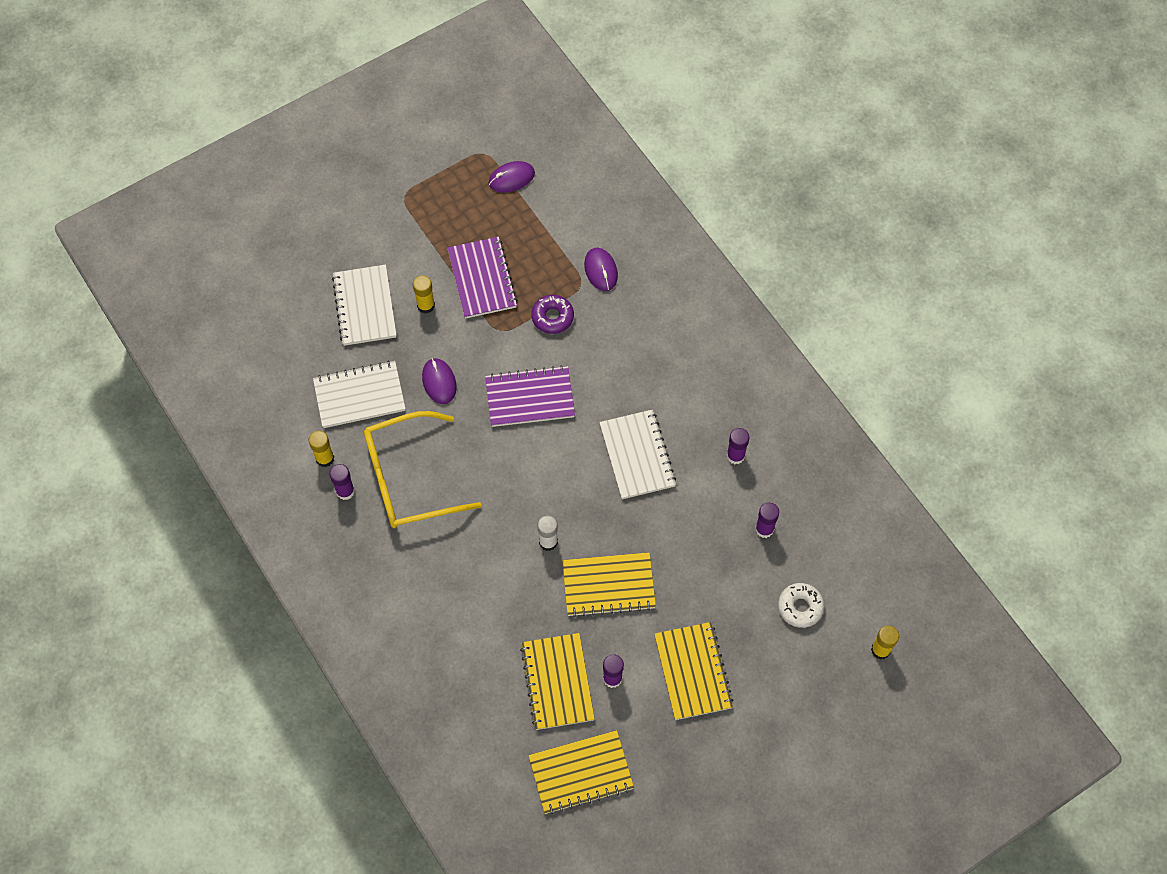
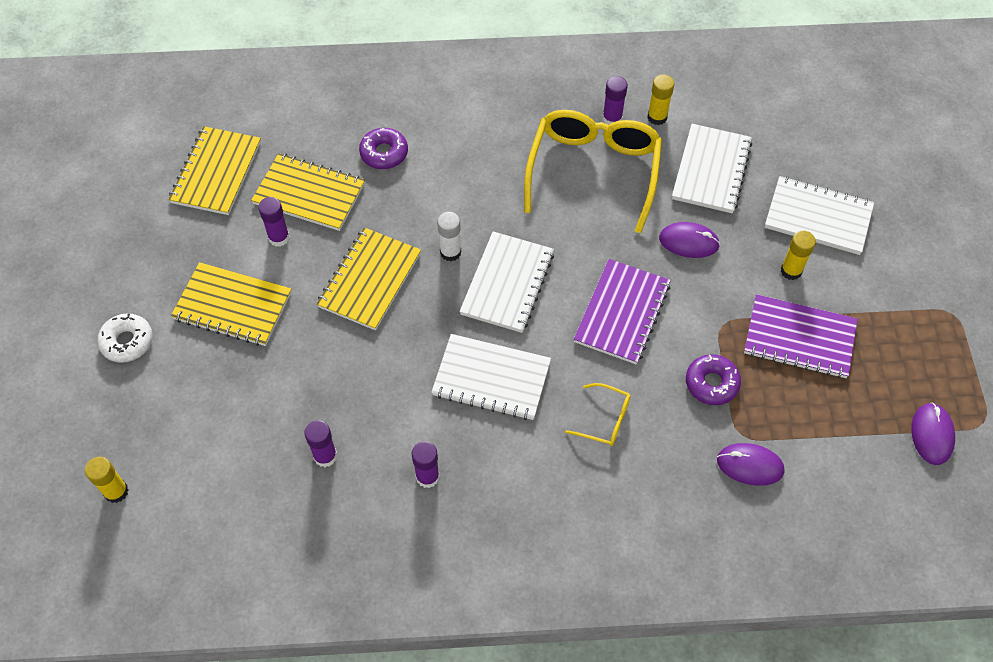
camera: 120 degrees right, 5 degrees down
(482, 648) = (384, 153): none -> purple donut
(552, 487) = (507, 283): none -> white notebook
(622, 369) = (605, 420): none -> yellow glasses
(800, 607) = (219, 440): white donut -> white donut (127, 342)

